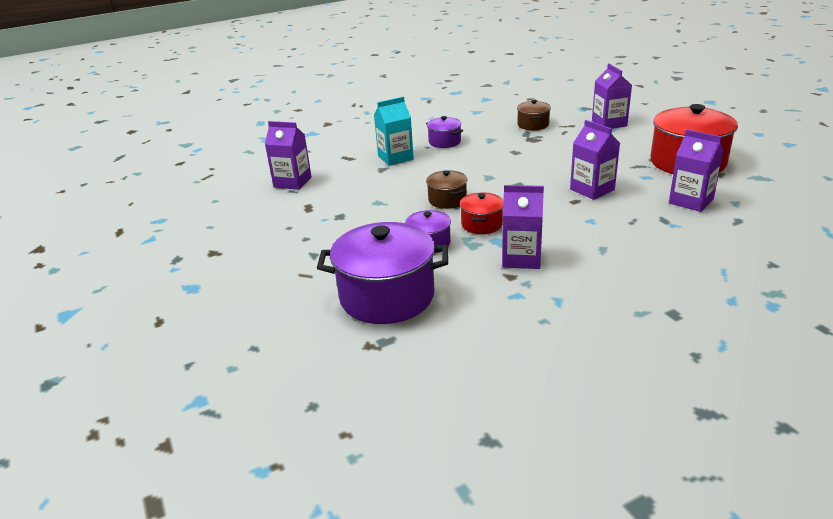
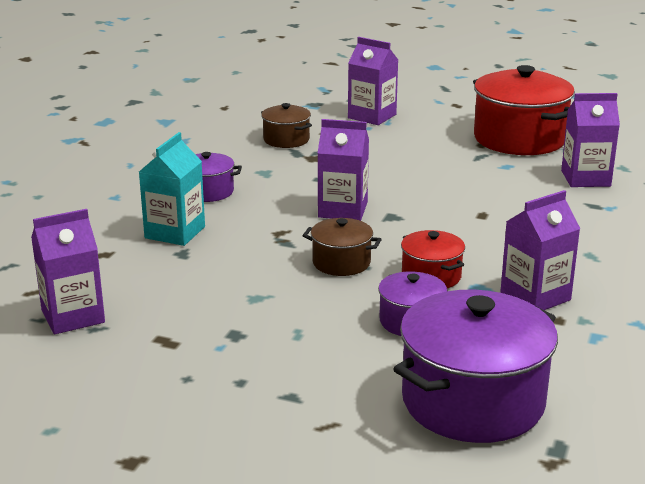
camera: 45 degrees left, 5 degrees down
(592, 189) = (478, 196): purple carton -> purple carton (343, 210)

